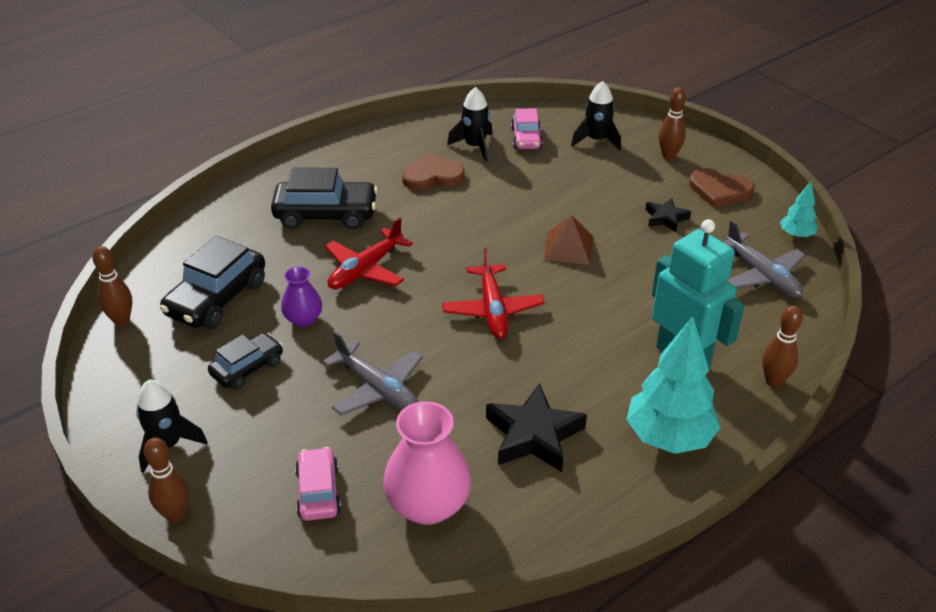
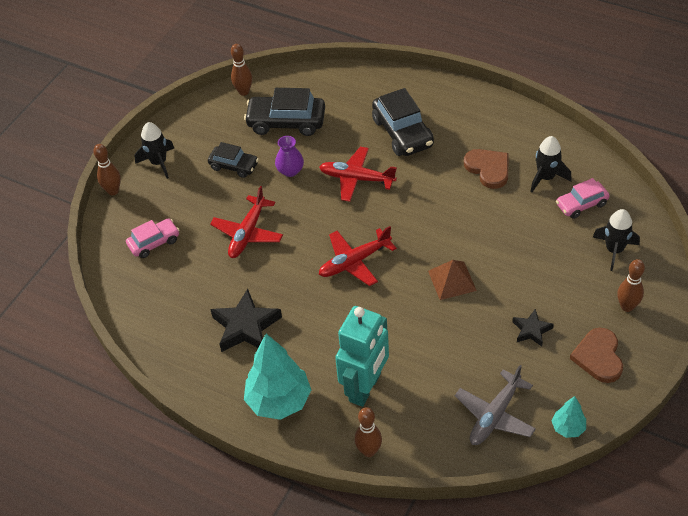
camera: 70 degrees right, 10 degrees up
(377, 388) = (247, 233): grey plane -> red plane
(428, 505) = (166, 296): pink vase -> none

